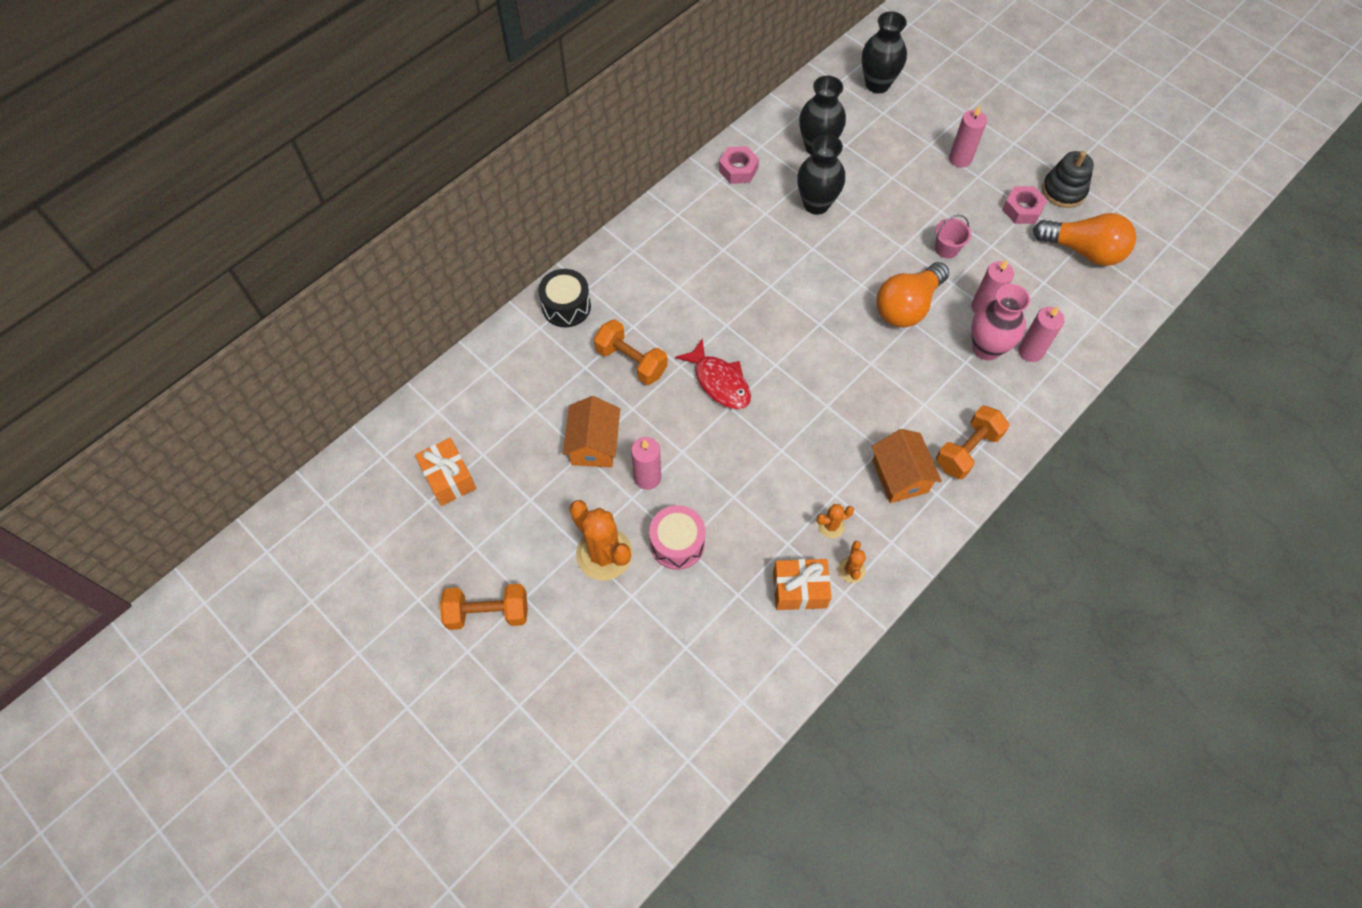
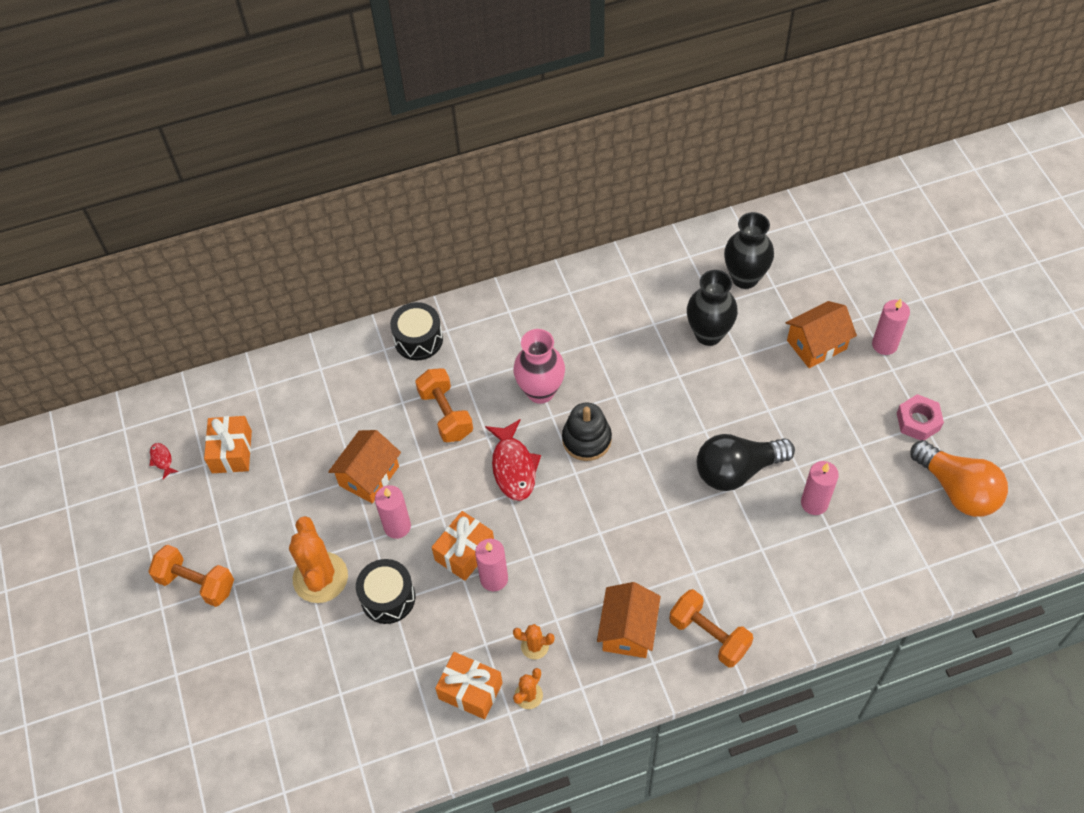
camera: 30 degrees right, 5 degrees down
(383, 515) = (162, 460): none -> red fish
(677, 543) = (388, 598): pink drum -> black drum
(721, 473) = (464, 552): none -> orange gift
(738, 169) = (653, 271): pink nut -> none
(877, 84) = (845, 236): black vase -> none
(907, 179) = (816, 344): none -> orange house
(907, 306) = (737, 470): orange light bulb -> black light bulb
(946, 249) = (813, 430): pink bucket -> none
(967, 450) = (709, 635): orange dumbbell -> orange dumbbell turned 60 degrees clockwise
(986, 348) = (791, 545): pink vase -> pink vase (540, 391)
(1030, 351) = (835, 567): pink candle -> pink candle (494, 579)
(1063, 191) = (975, 419): black stacking toy -> black stacking toy (586, 439)

